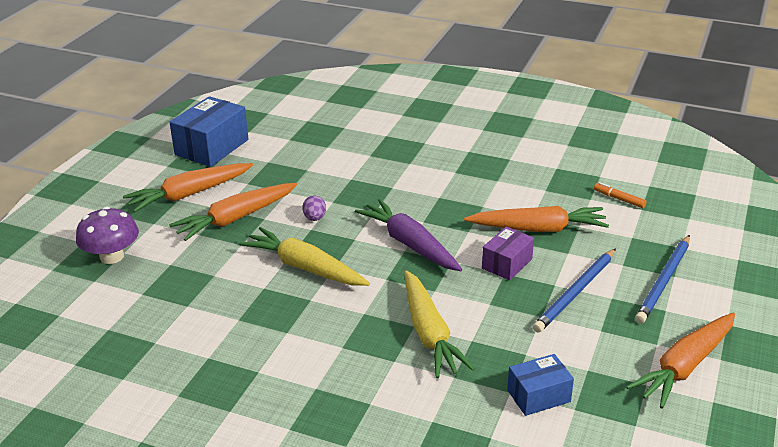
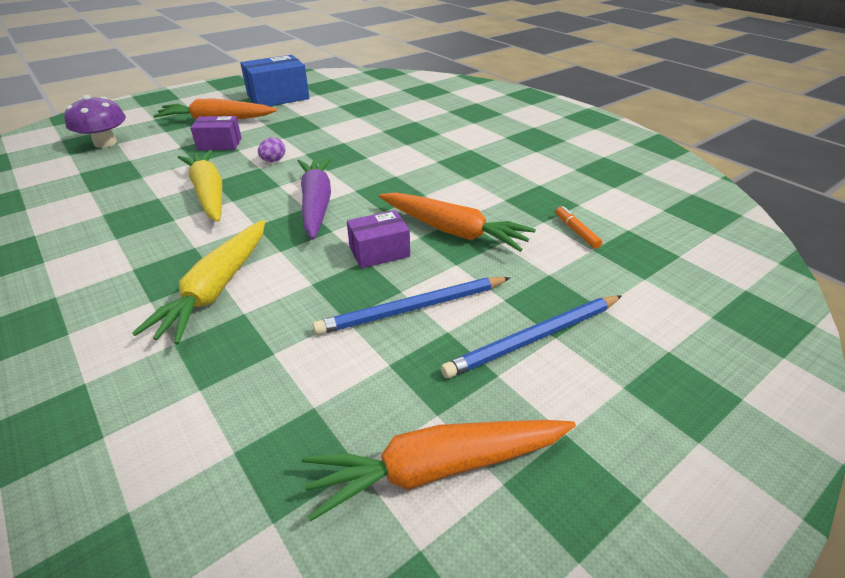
camera: 30 degrees right, 5 degrees up
(236, 218) = (219, 144): orange carrot -> purple box
(538, 396) = (218, 411): blue box -> none

